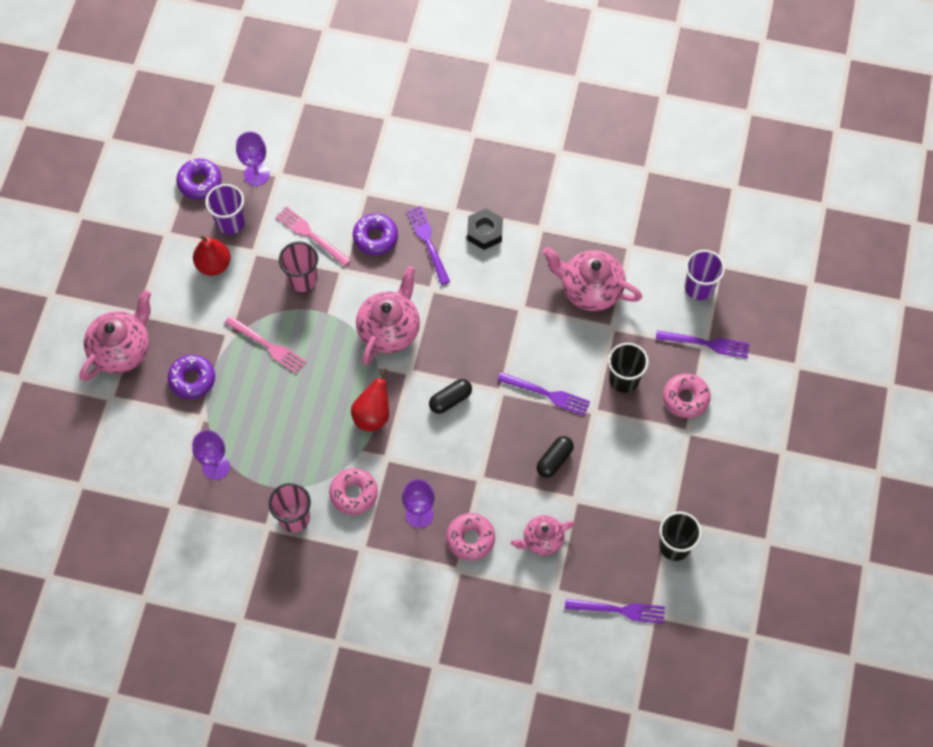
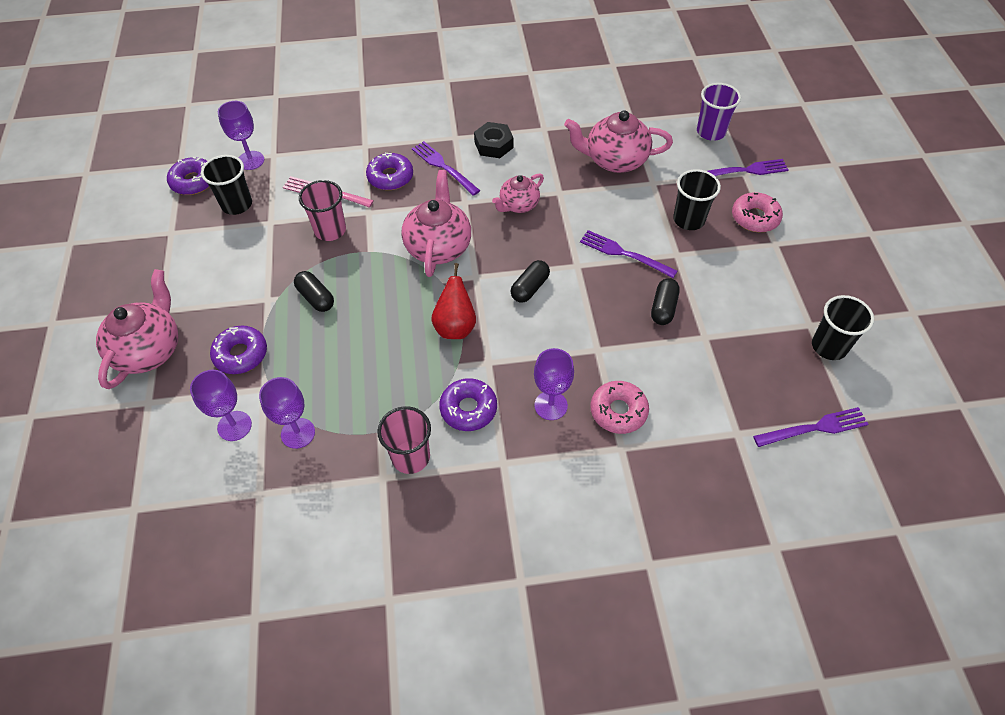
camera: 20 degrees left, 10 degrees down
(170, 442) = (234, 426): none -> purple goblet
(213, 264) = (231, 244): red pear -> none
(230, 222) = (237, 204): purple cup -> black cup
(268, 346) = (316, 298): pink fork -> black capsule
(354, 493) = (468, 409): pink donut -> purple donut
(542, 540) = (694, 386): pink teapot -> pink teapot (518, 205)
(547, 394) = (623, 254): purple fork -> purple fork turned 150 degrees counterclockwise

